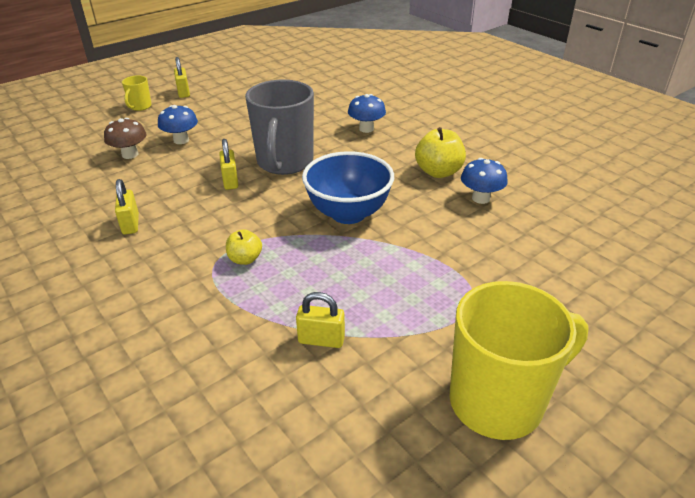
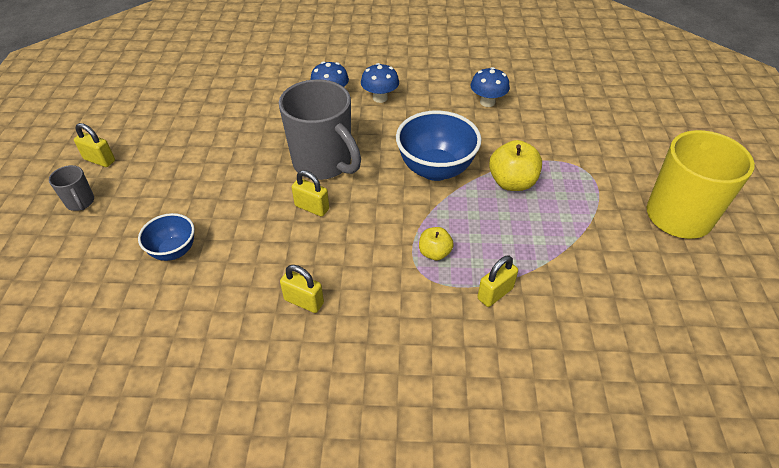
camera: 50 degrees left, 10 degrees up
(130, 154) = (174, 251): brown mushroom -> blue bowl
(140, 107) = (80, 202): yellow mug -> grey mug
(181, 140) = (196, 205): blue mushroom -> blue mushroom (380, 98)
(321, 340) = (564, 260): yellow padlock -> yellow padlock (495, 293)
(438, 172) = (435, 99): yellow apple -> yellow apple (512, 182)

